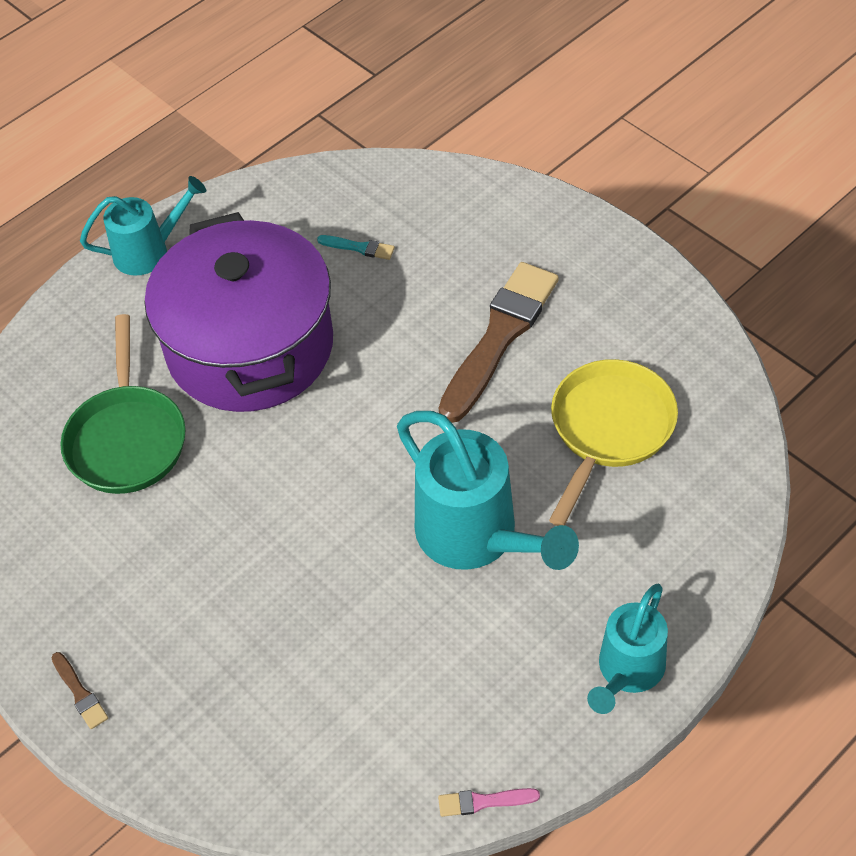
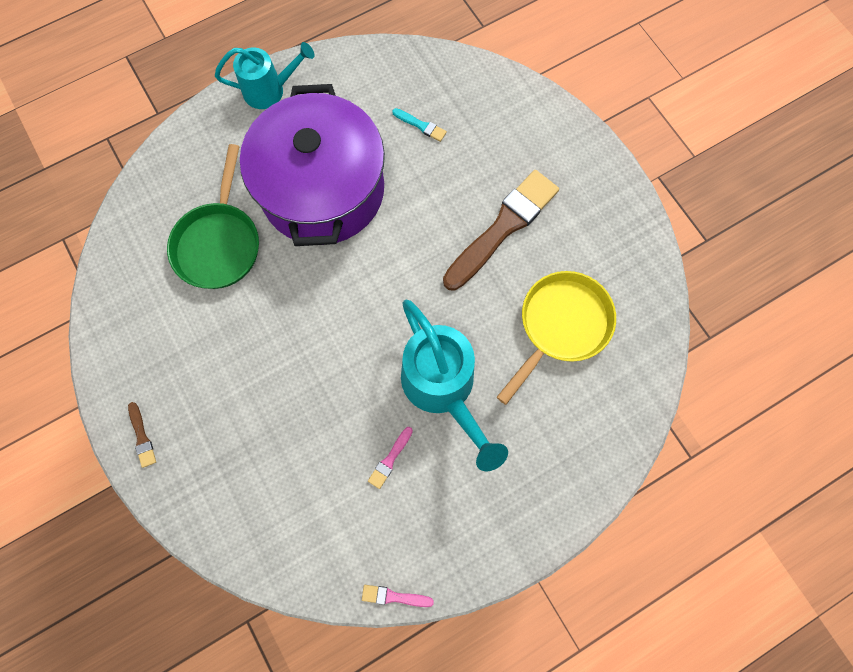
camera: 10 degrees right, 20 degrees up
(430, 637) = (390, 459): none -> pink brush
(627, 672) = (520, 524): turquoise watering can -> none

